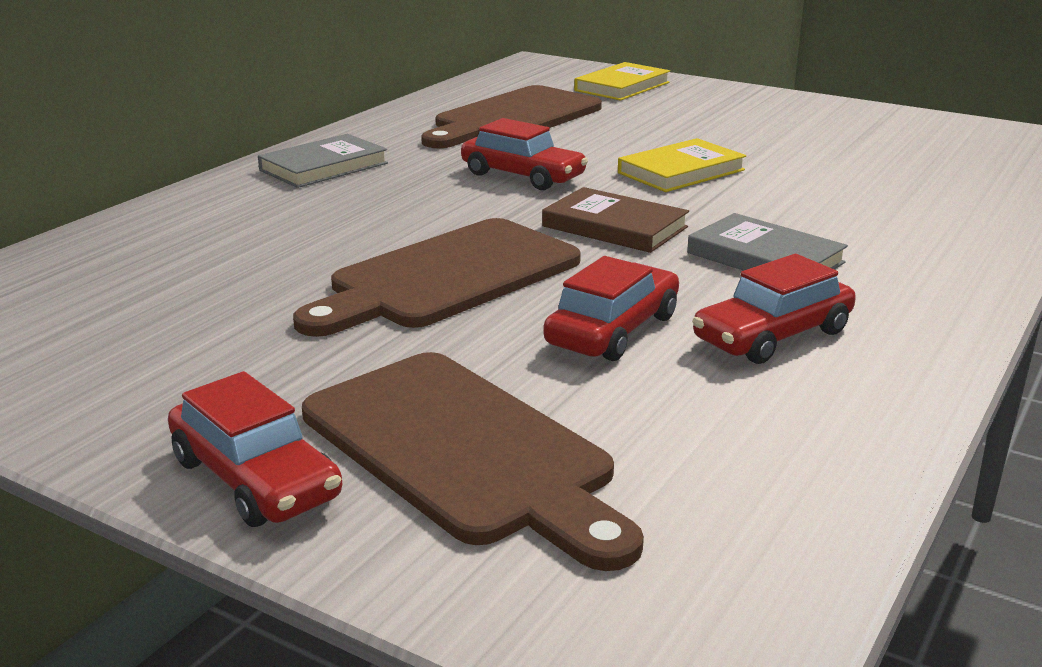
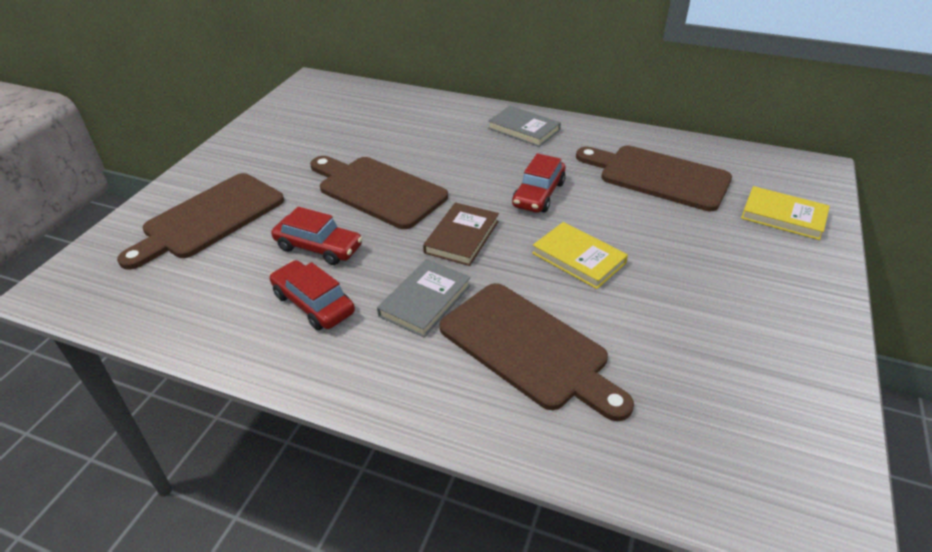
camera: 80 degrees right, 15 degrees up
(255, 479) = (198, 177): red car -> none
(857, 210) = (529, 348): none -> brown cutting board

